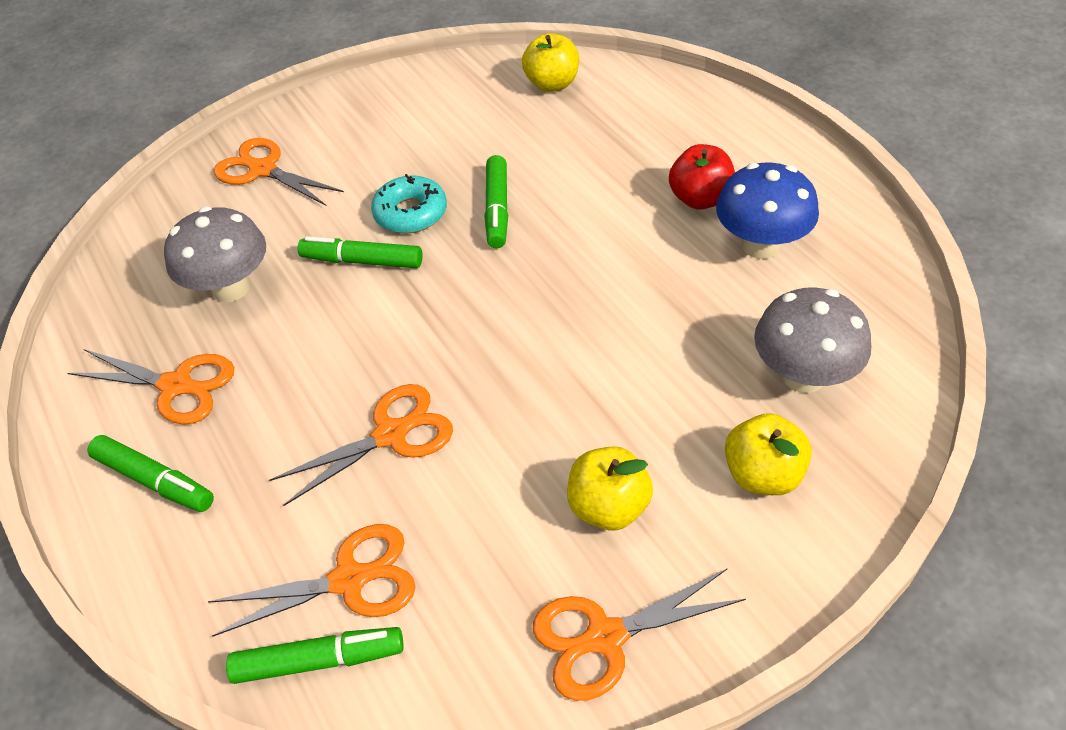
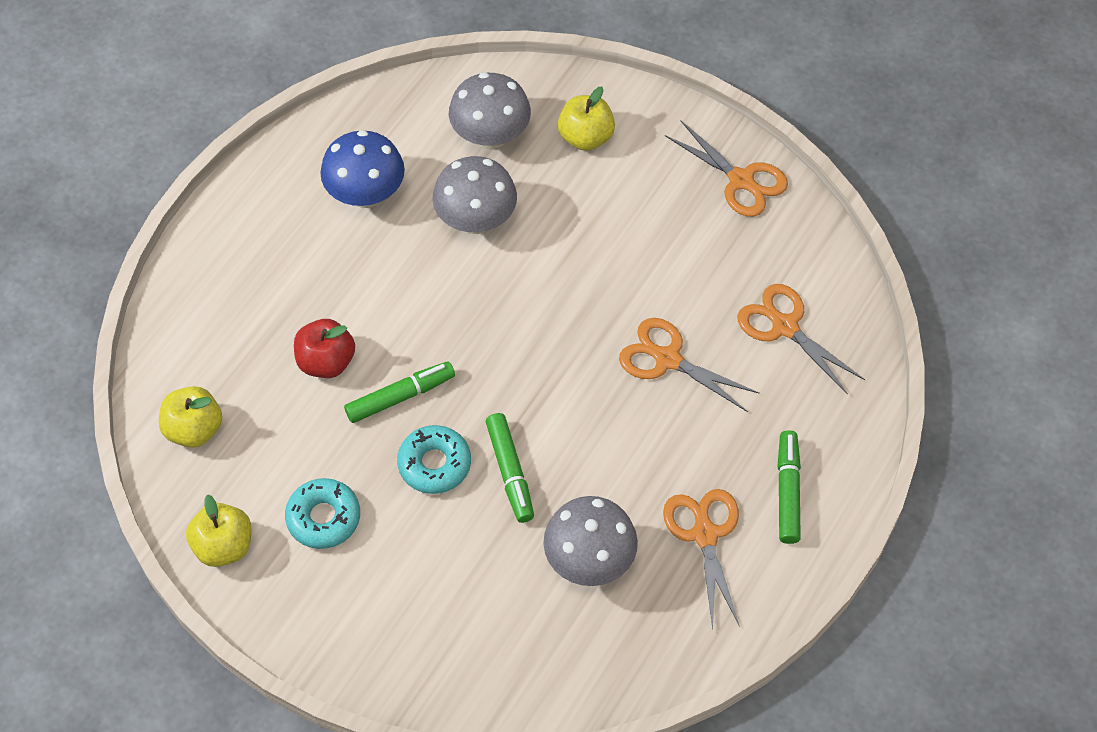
camera: 120 degrees left, 10 degrees up
(263, 170) = (429, 633): orange scissors -> none
(319, 660) = (841, 315): green marker -> none
(414, 136) = (323, 518): none -> turquoise donut
(608, 507) = (654, 209): yellow apple -> yellow apple (224, 546)
(680, 325) = (476, 220): none -> grey mushroom
(700, 199) = (325, 251): red apple -> red apple (326, 362)

